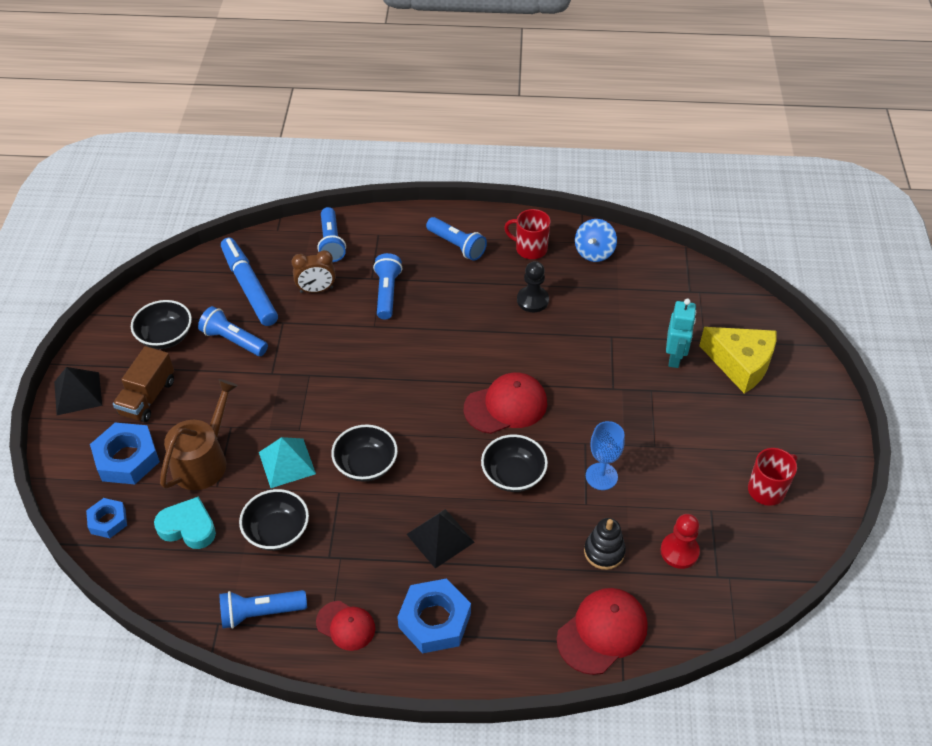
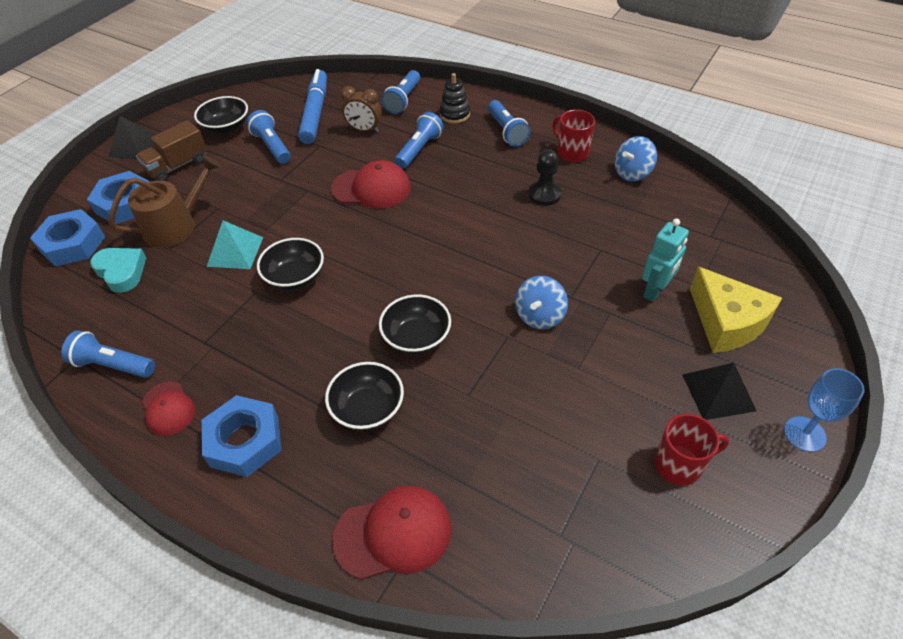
camera: 30 degrees right, 0 degrees up
(108, 521) = (73, 244): blue nut -> blue nut, size x1.69
(277, 531) = (182, 303): black bowl -> black bowl (368, 409)
(440, 538) = (308, 367): black pyramid -> black pyramid (718, 392)
(506, 406) = (455, 274): red cap -> red cap (371, 188)
(599, 415) = (539, 316): none -> blue spinning top
(601, 476) = (502, 374): blue goblet -> blue goblet (805, 434)
(604, 552) = (453, 450): black stacking toy -> black stacking toy (454, 114)
(679, 551) = (534, 487): red pawn -> none

